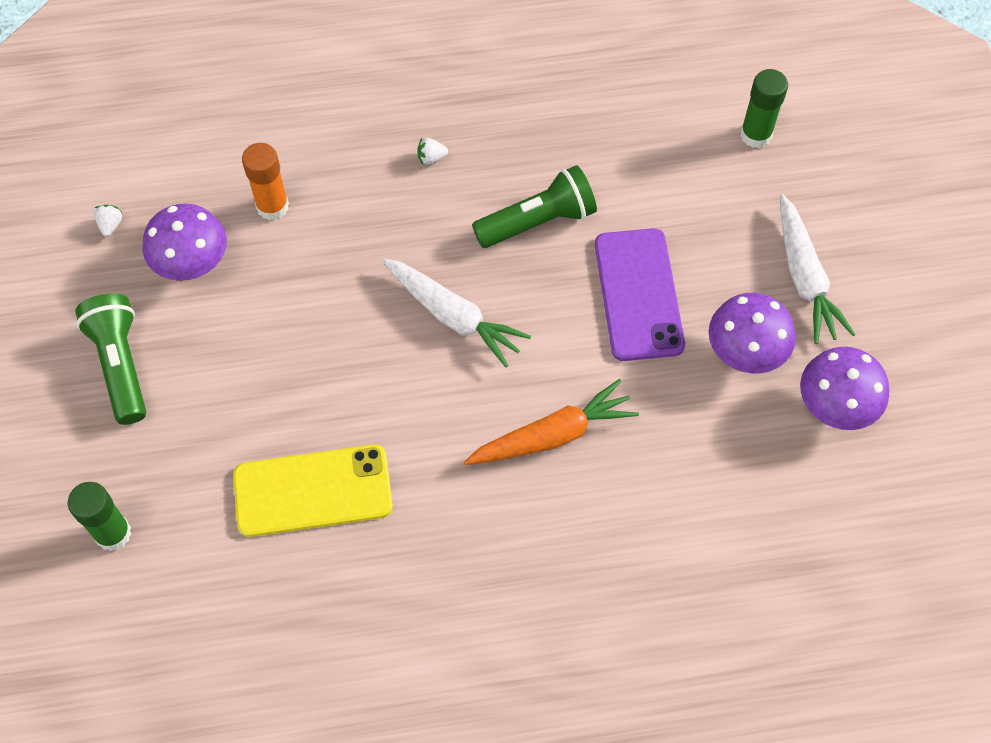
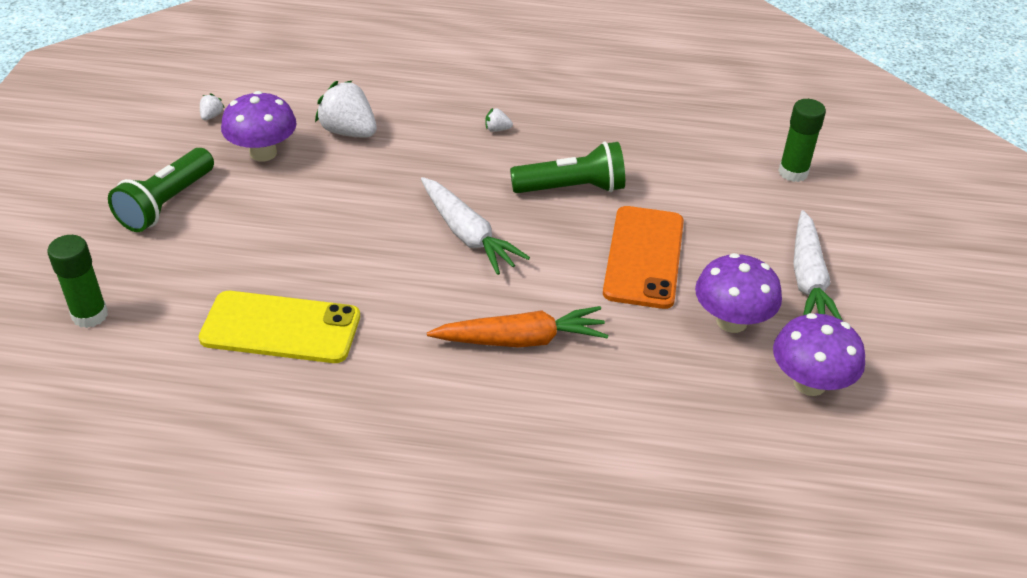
camera: 15 degrees right, 20 degrees down
(121, 365) = (166, 204): green flashlight -> green flashlight turned 150 degrees counterclockwise
(272, 206) = (349, 132): orange glue stick -> white strawberry
(638, 294) = (643, 257): purple phone -> orange phone

